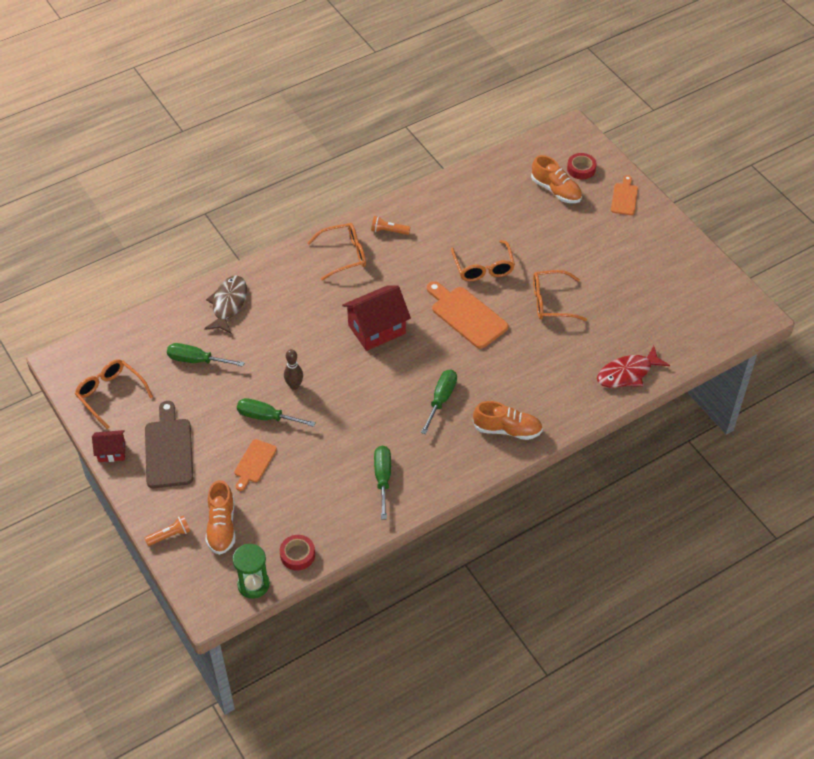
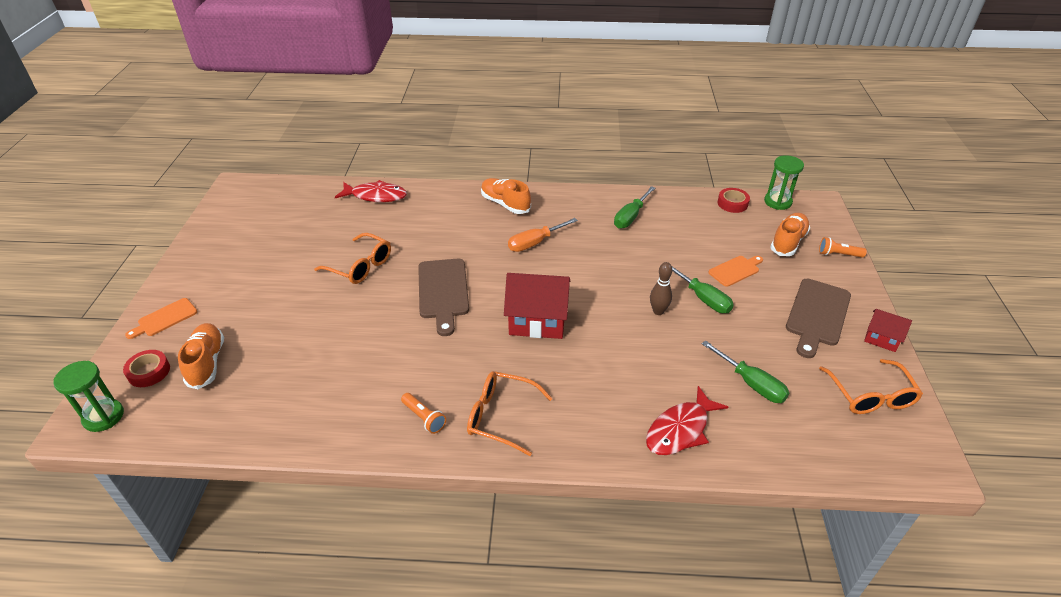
camera: 145 degrees left, 10 degrees down
(228, 304) = (680, 430): brown fish -> red fish
(441, 399) = (535, 243): green screwdriver -> orange screwdriver
(466, 315) = (443, 292): orange cutting board -> brown cutting board
(483, 268) = (378, 324): orange glasses -> none
(567, 140) = (103, 417): none -> green hourglass

